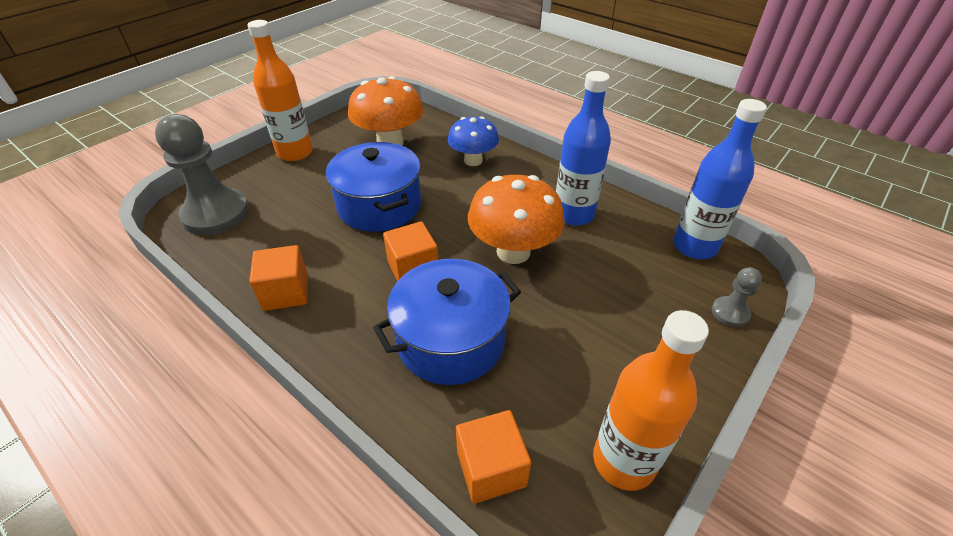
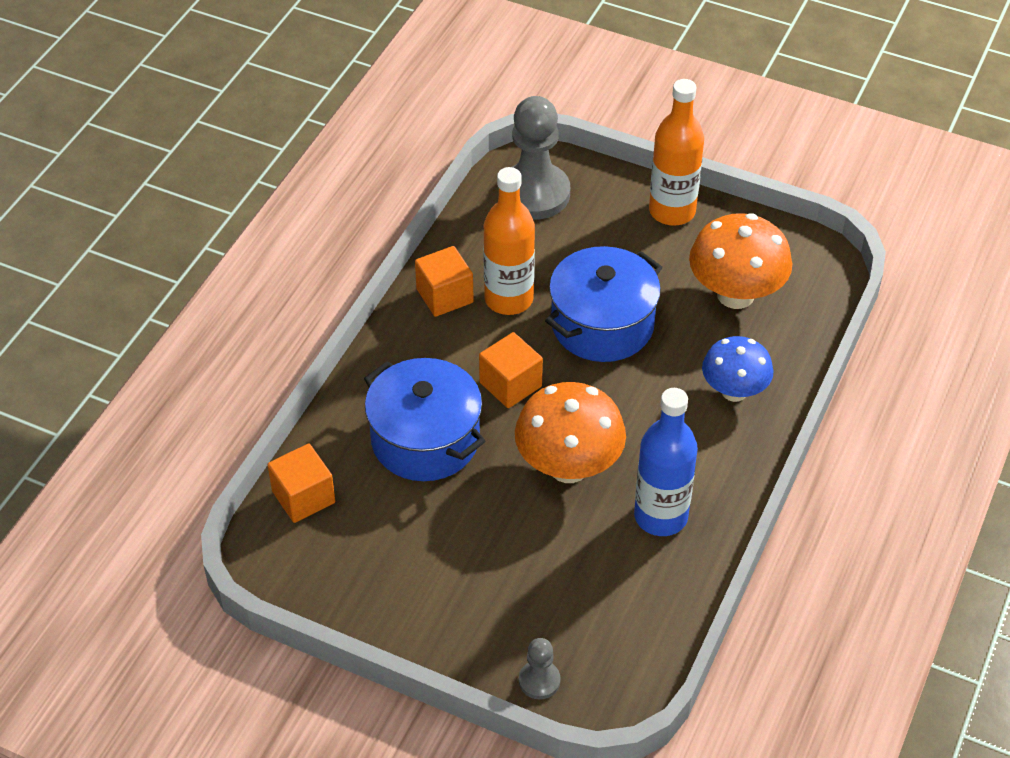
camera: 75 degrees right, 5 degrees up
(623, 461) = (333, 589): orange bottle -> orange bottle (509, 299)
(694, 246) = (645, 649): blue bottle -> none

